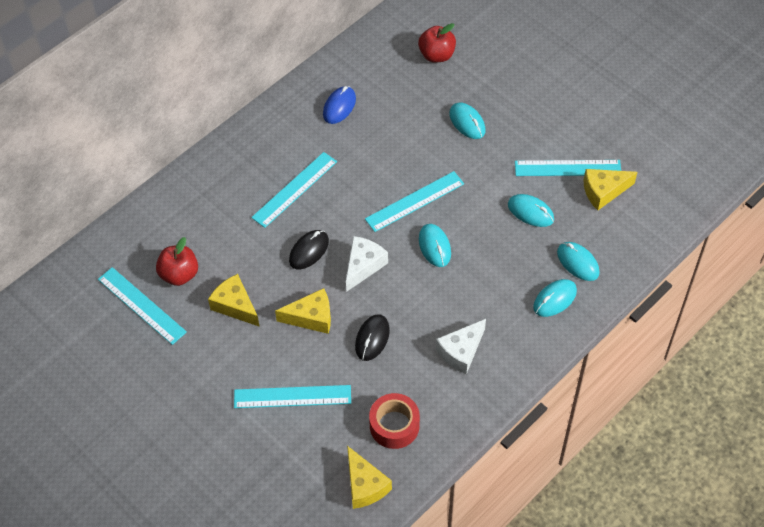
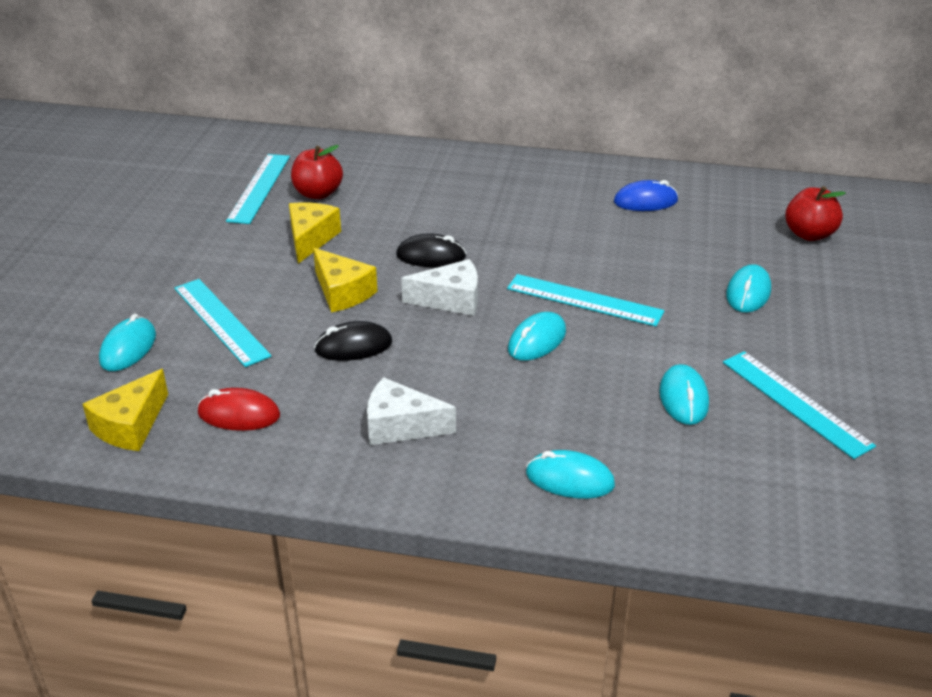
camera: 55 degrees right, 20 degrees down
(295, 189) = (501, 217): turquoise ruler -> none
(394, 425) = (239, 414): red tape -> red mouse
(577, 263) = (655, 477): turquoise mouse -> turquoise mouse (128, 348)
(603, 192) = (803, 453): yellow cheese -> none

